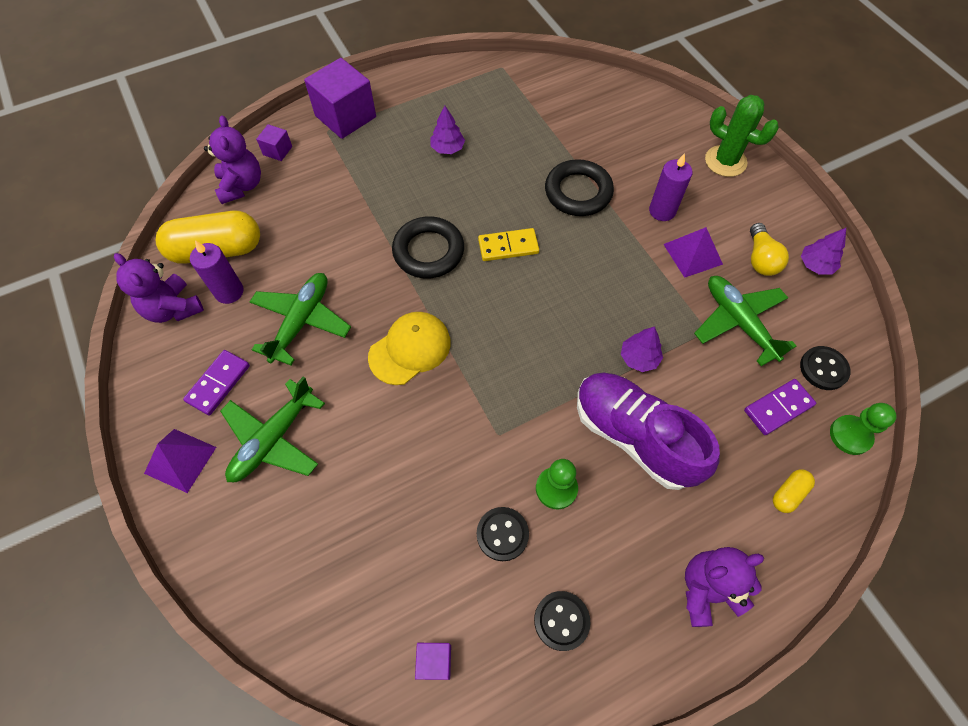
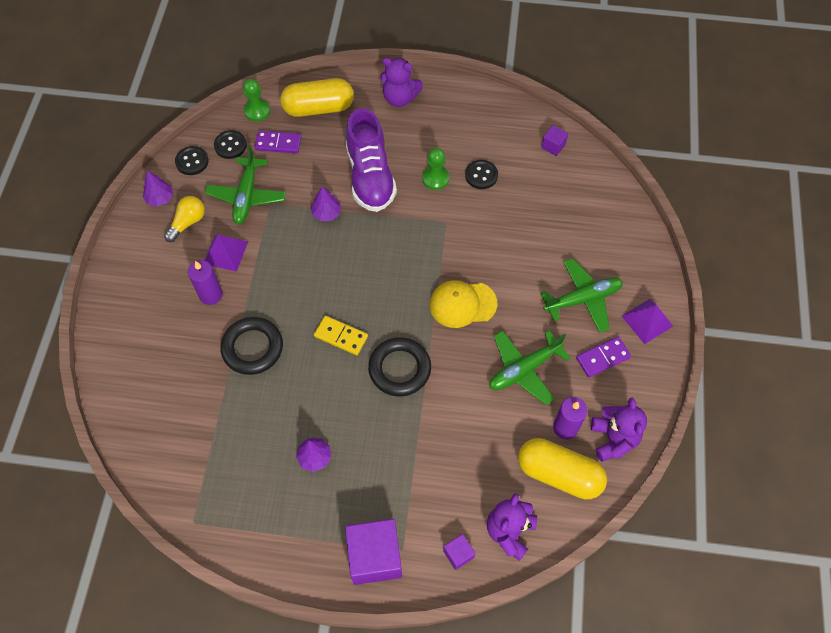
camera: 145 degrees left, 0 degrees up
(561, 620) = (480, 126): black button -> black button (192, 161)
(725, 161) = (123, 303): green cactus -> none
(788, 494) = (318, 108): yellow capsule -> yellow capsule, size x2.26

